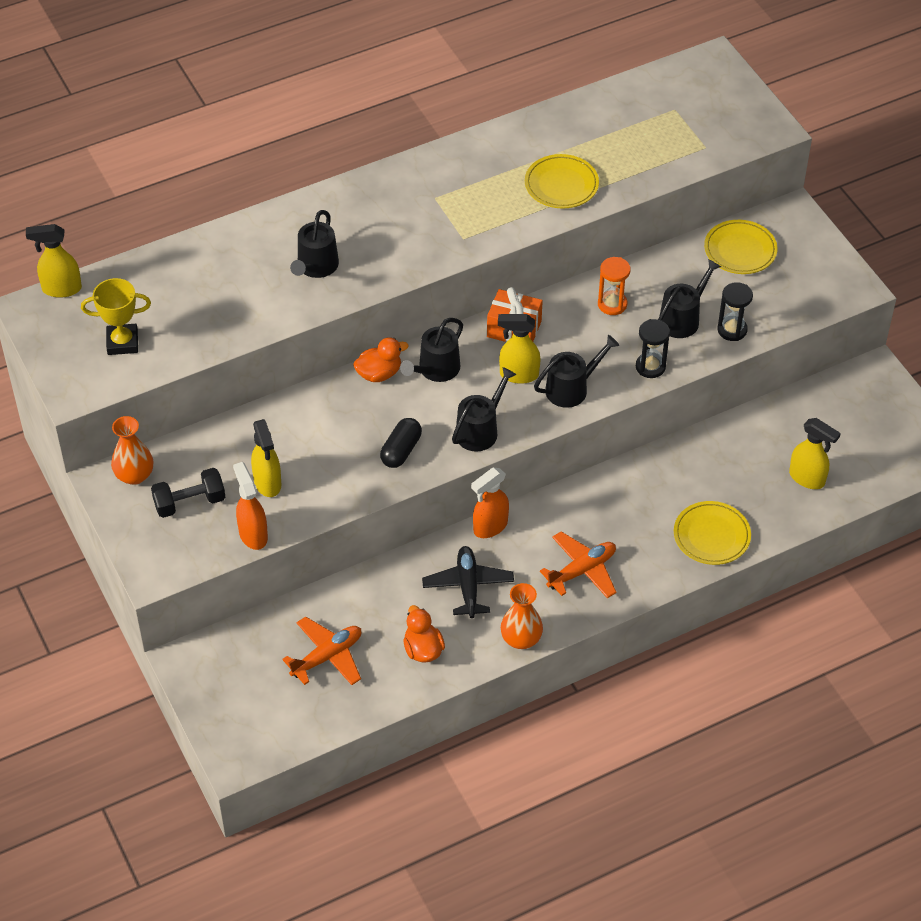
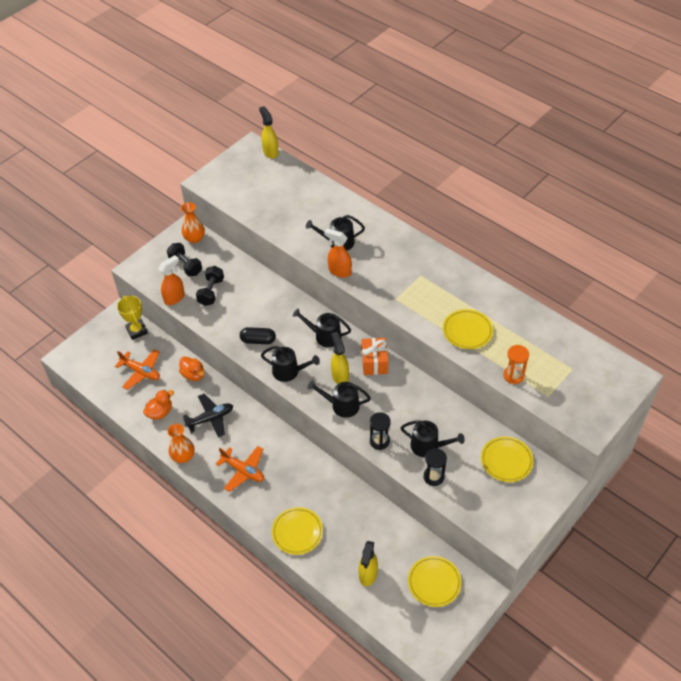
camera: 70 degrees right, 0 degrees up
(122, 342) = (245, 187): yellow trophy -> yellow trophy (137, 331)
(267, 483) = (211, 292): yellow spray bottle -> black dumbbell
(379, 373) = (309, 312): orange duck -> orange duck (193, 375)
(490, 527) = (257, 415): orange spray bottle -> orange spray bottle (339, 271)
(571, 388) = (342, 405): black watering can -> black watering can turned 150 degrees clockwise
(612, 304) = (420, 405): orange hourglass -> orange hourglass (513, 375)
(845, 414) = (434, 582): none -> yellow plate

